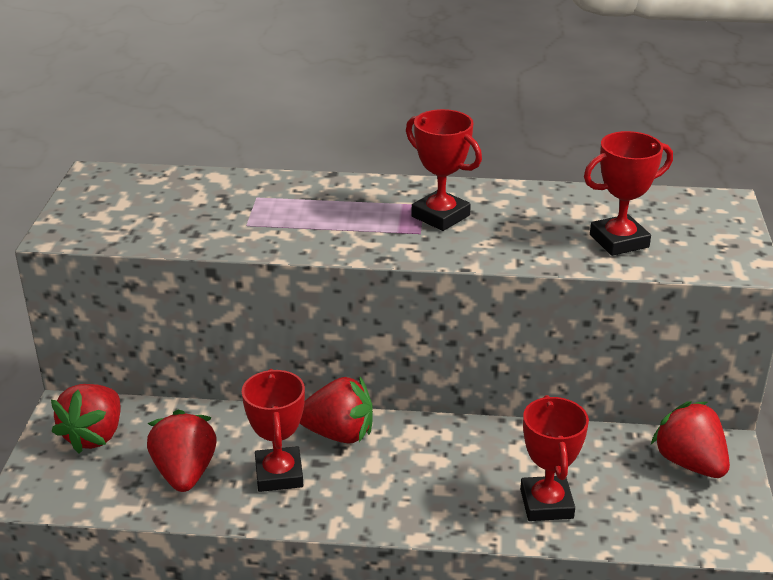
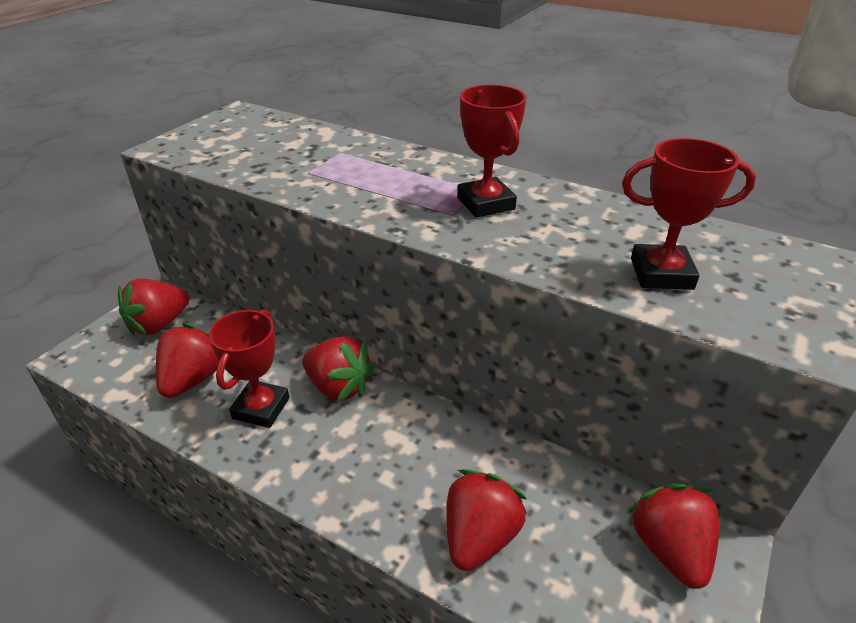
camera: 25 degrees right, 5 degrees up
(546, 504) = (479, 536): red trophy -> red strawberry

